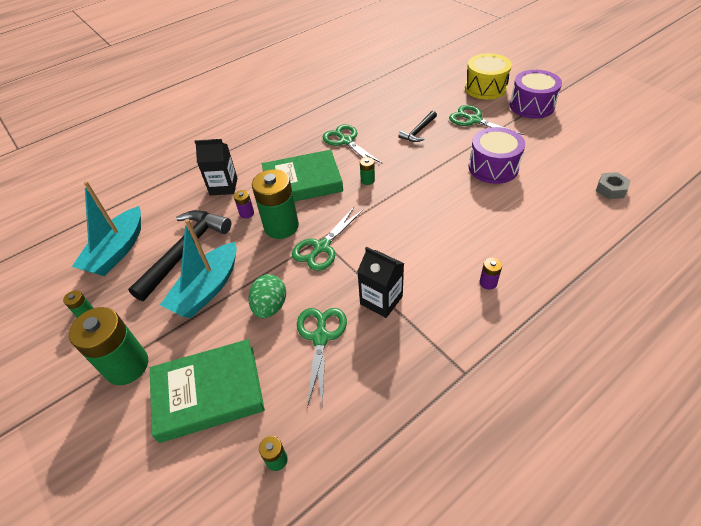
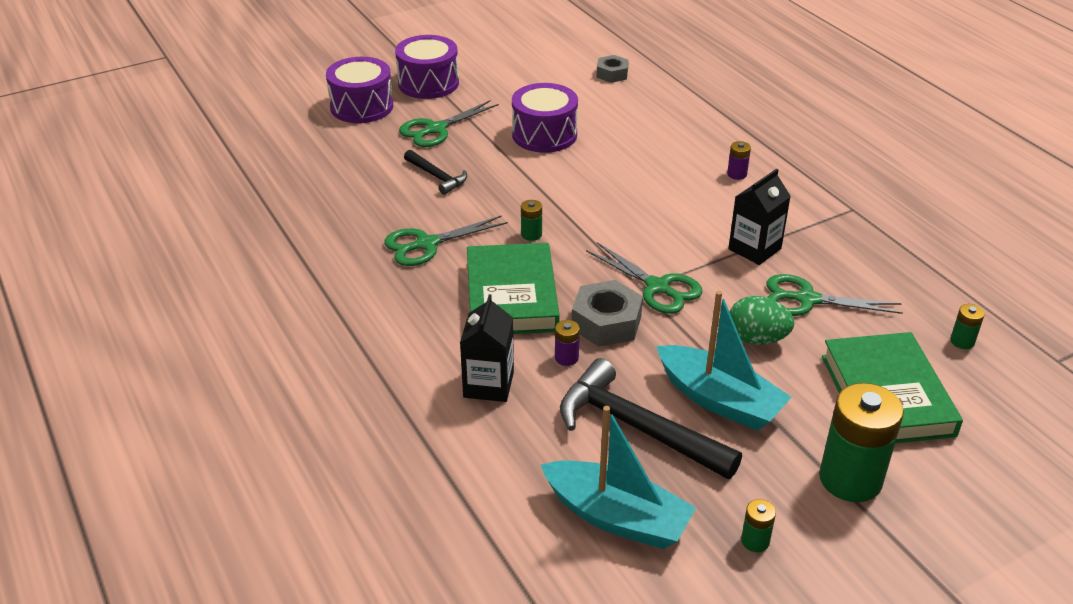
camera: 85 degrees left, 10 degrees down
(281, 226) = (606, 322): green battery -> grey nut
(485, 88) = (362, 107): yellow drum -> purple drum

